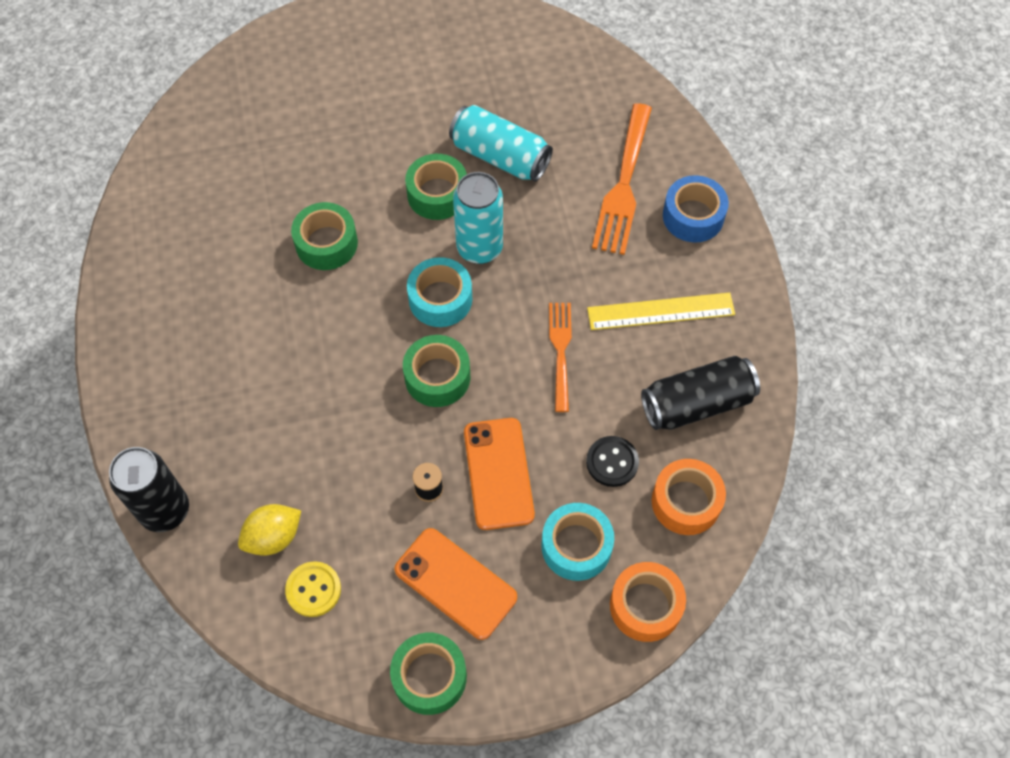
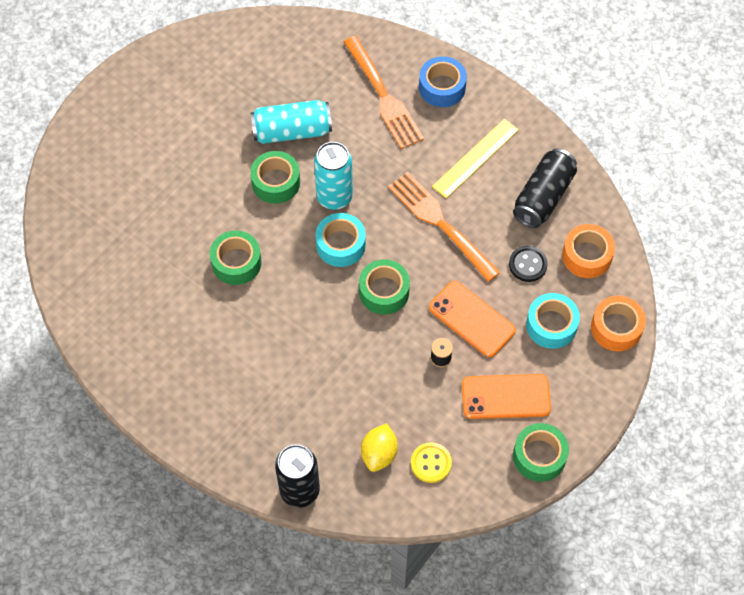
camera: 40 degrees left, 0 degrees up
(561, 352) = (441, 224): orange fork -> orange fork, size x1.59

